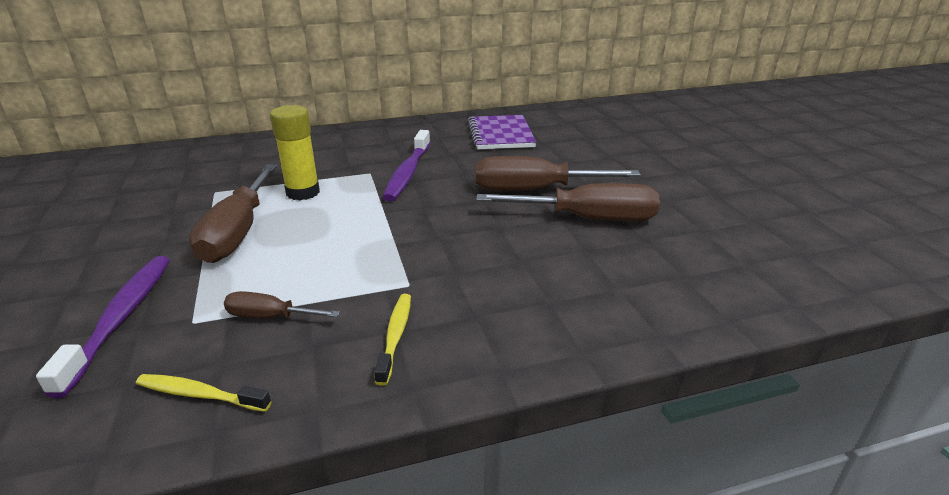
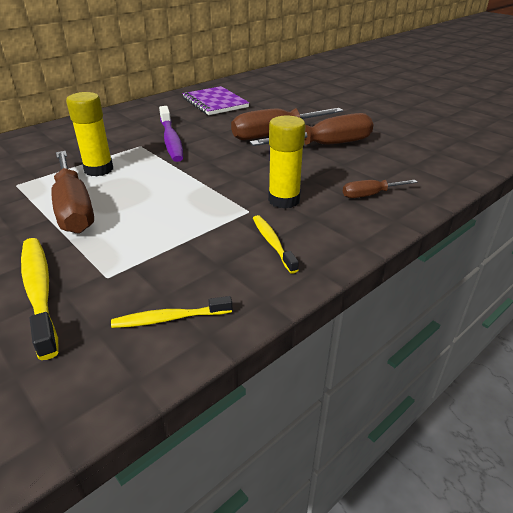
camera: 25 degrees left, 5 degrees up
(121, 318) = (39, 291): purple toothbrush -> yellow toothbrush
(270, 317) = (168, 256): brown screwdriver -> brown screwdriver (370, 195)
(463, 282) = (284, 200): none -> yellow glue stick

